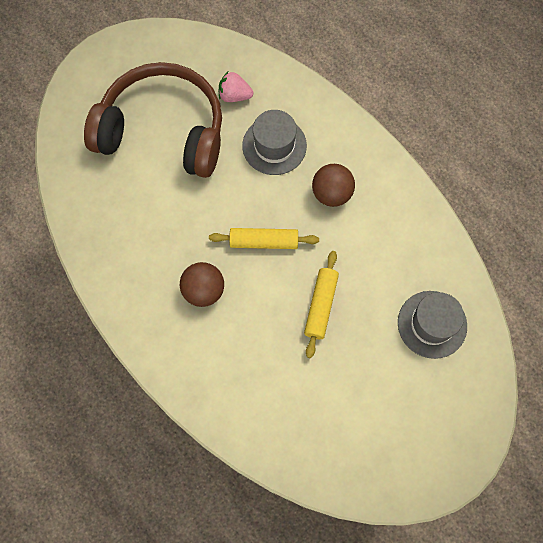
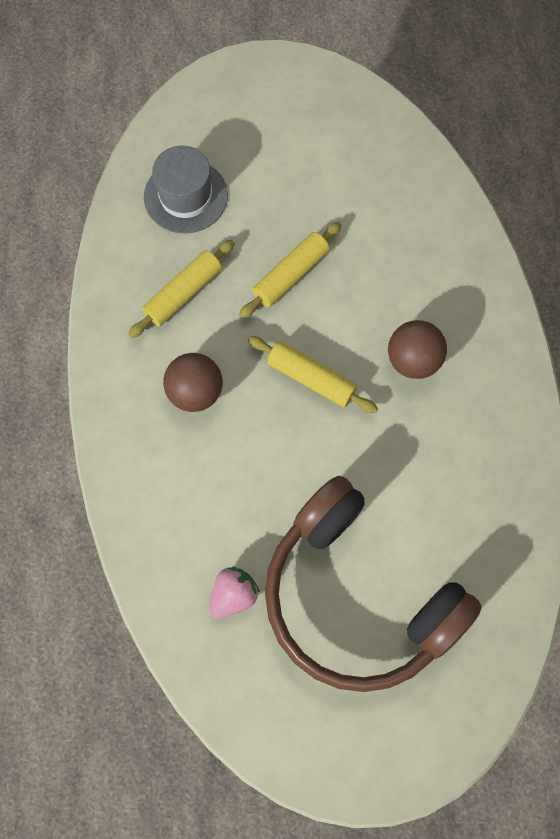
camera: 150 degrees left, 0 degrees up
(234, 95) = (233, 595): pink strawberry -> pink strawberry turned 90 degrees counterclockwise
(274, 146) = (225, 492): grey hat -> none
(383, 252) = (183, 293): none -> yellow rolling pin

